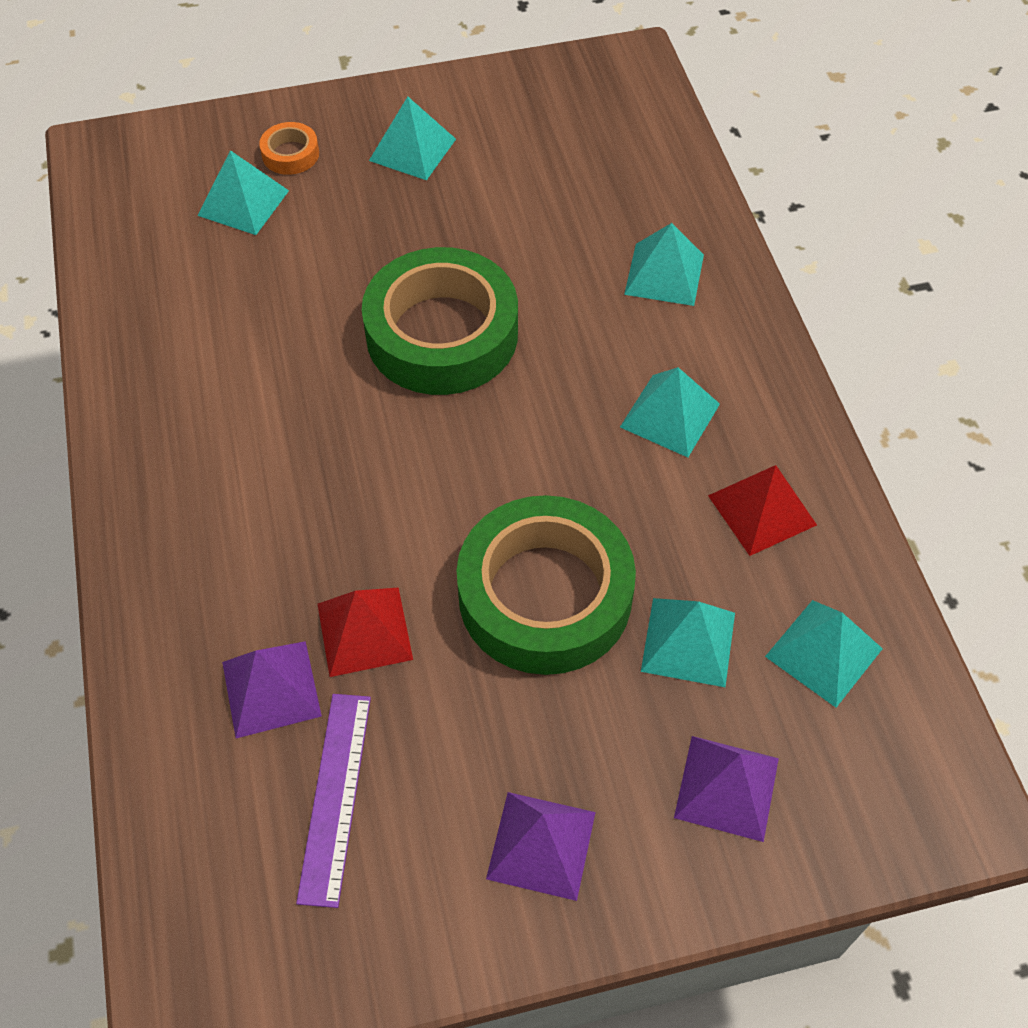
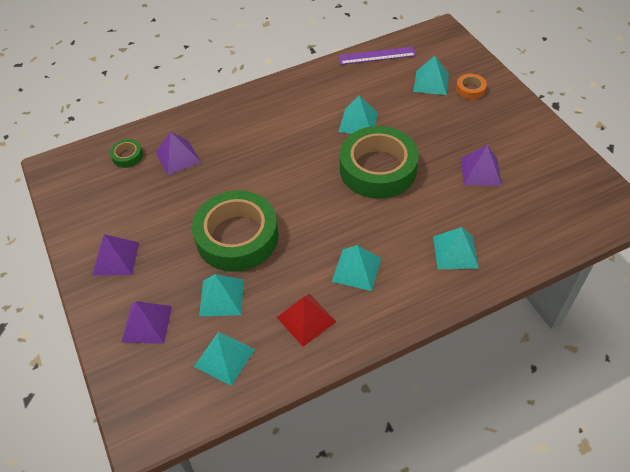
camera: 80 degrees right, 5 degrees down
(221, 805) = (127, 156): none -> green tape
(335, 796) = (133, 188): purple ruler -> purple ruler (377, 56)
(364, 631) = (208, 179): red pyramid -> none
(412, 149) = (497, 131): turquoise pyramid -> turquoise pyramid (358, 122)
(499, 196) = (480, 171): none -> purple pyramid

